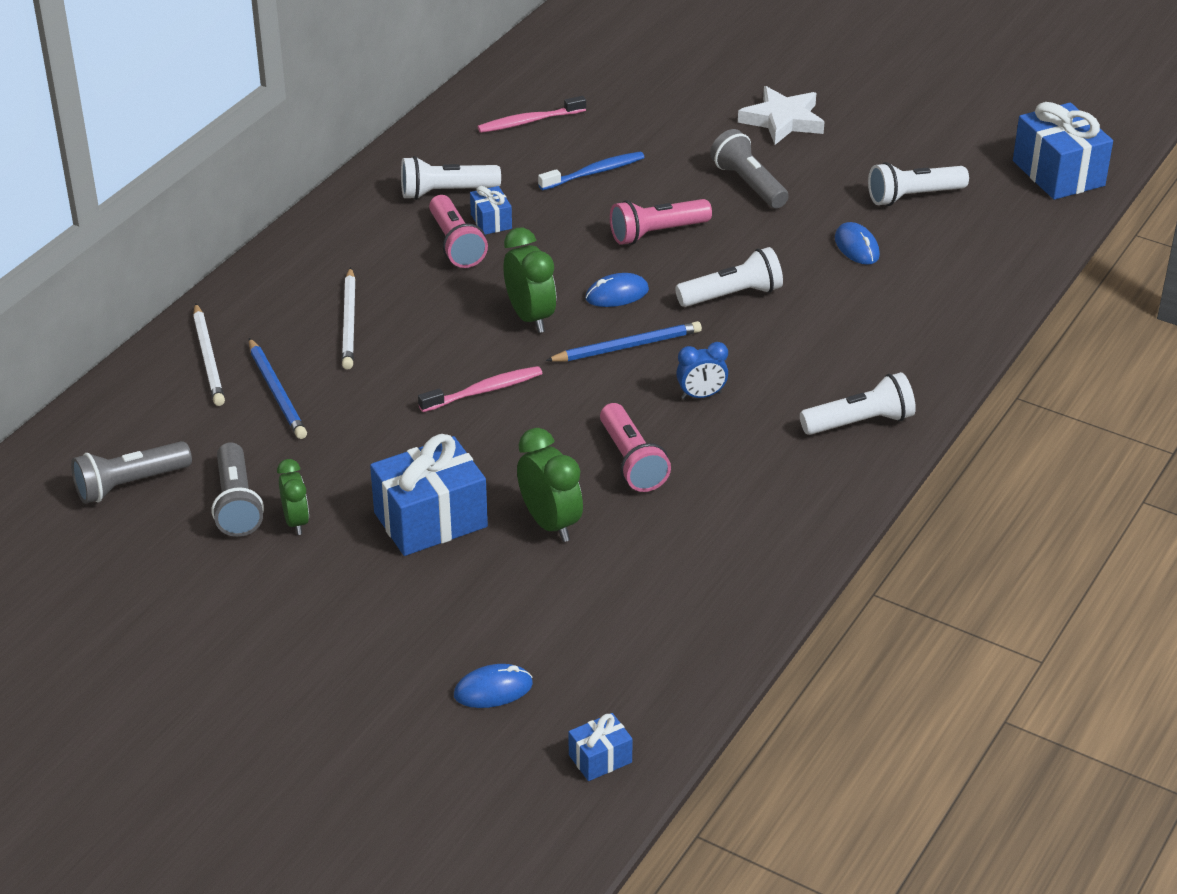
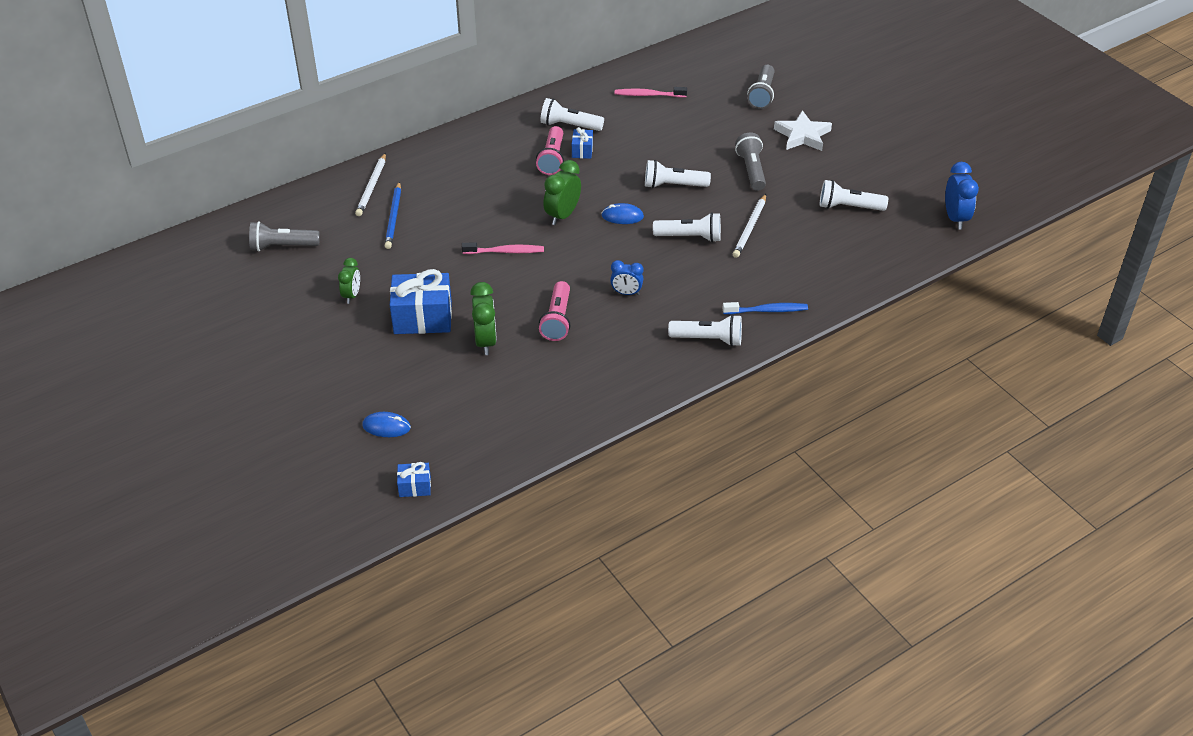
camera: 25 degrees right, 5 degrees up
(237, 504) = (328, 275): grey flashlight -> grey flashlight (762, 95)
(349, 322) = (461, 188): white pencil -> white pencil (750, 228)
(530, 317) = (562, 215): green clock -> green clock turned 150 degrees counterclockwise
(594, 173) = (663, 137): blue toothbrush -> blue toothbrush (766, 310)
(627, 346) = (605, 250): blue pencil -> none
(657, 233) = (673, 185): pink flashlight -> white flashlight
(856, 247) = (788, 229): blue mouse -> none
(1058, 173) = (955, 218): blue gift -> blue clock

